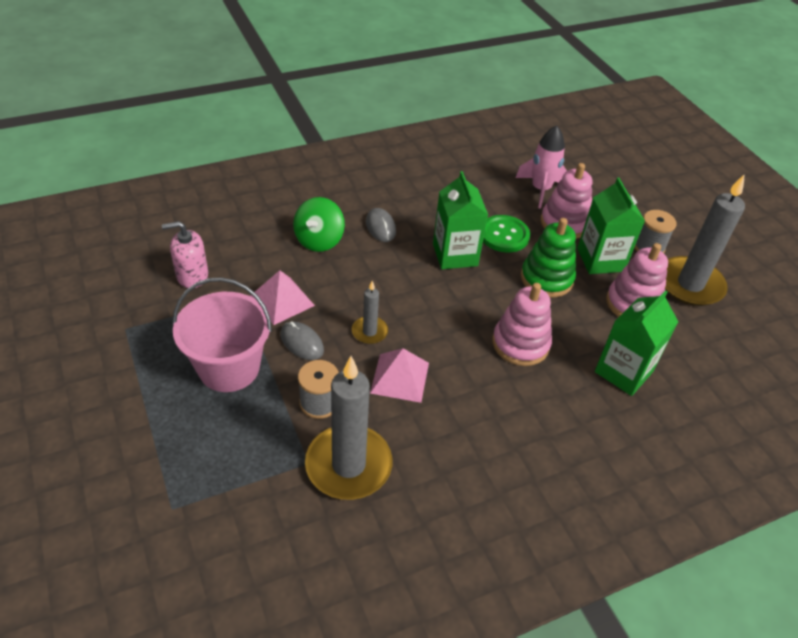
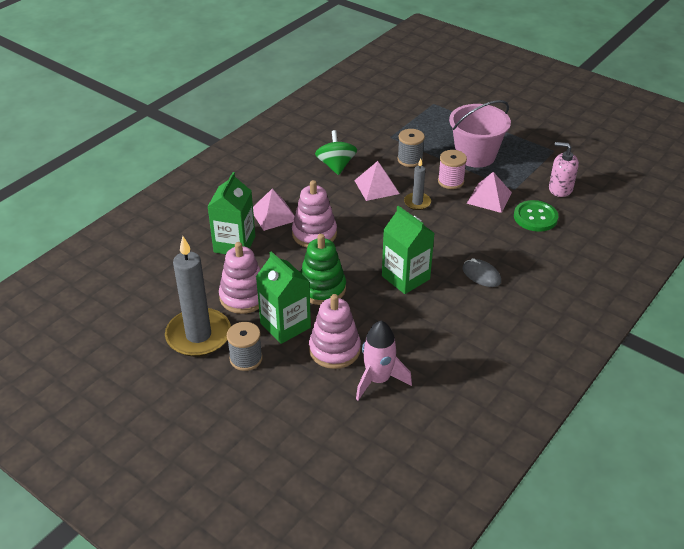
camera: 155 degrees right, 5 degrees down
(192, 276) = (560, 189): pink soap dispenser -> pink soap dispenser turned 120 degrees counterclockwise
(302, 343) = (450, 181): grey mouse -> pink spool
(319, 240) = (513, 245): green spinning top -> green spinning top (336, 166)
(348, 465) = (369, 143): grey candle -> none
(504, 235) = (379, 312): green button -> green button (535, 217)
(558, 394) = (273, 215): none -> pink pyramid

